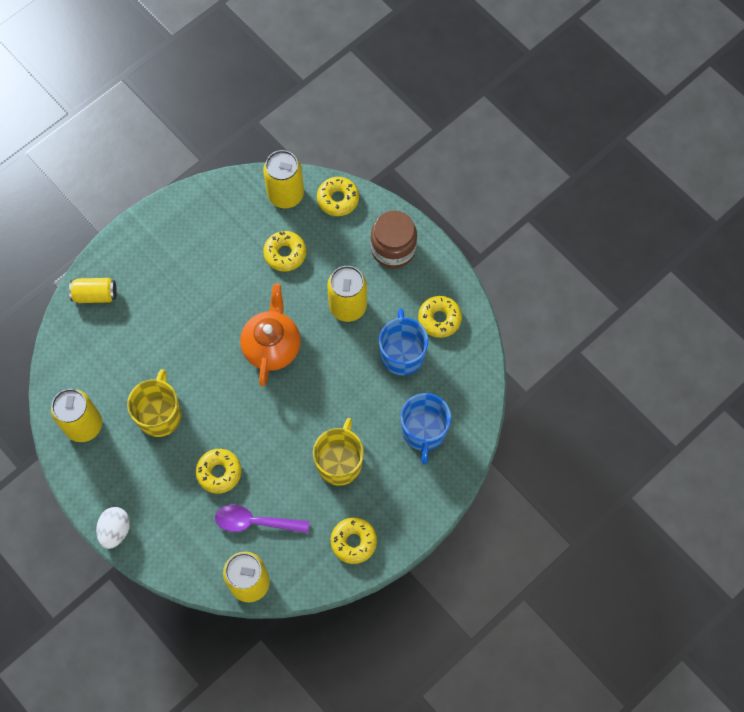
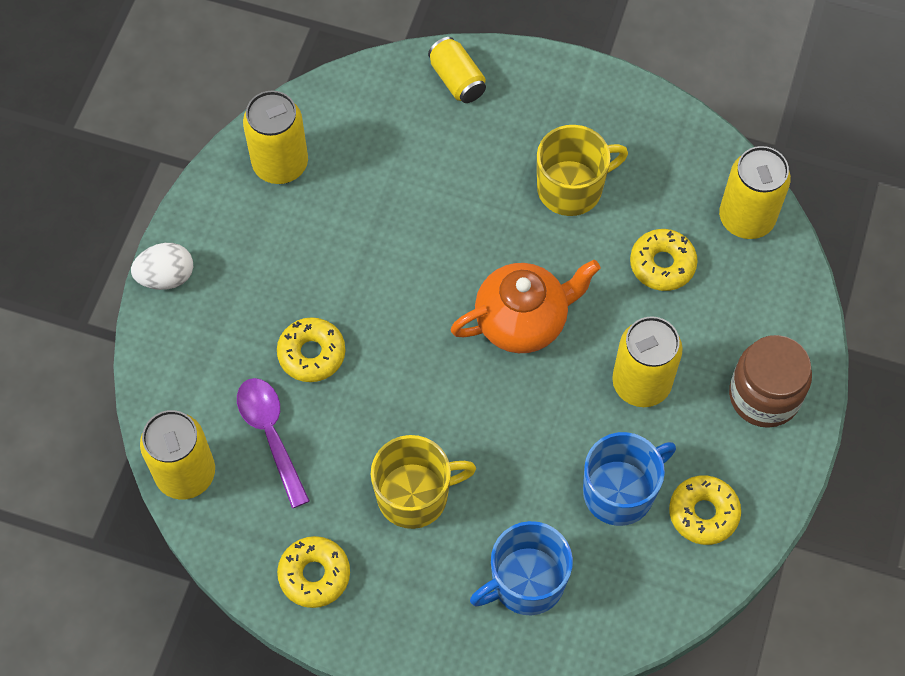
camera: 60 degrees right, 5 degrees down
(159, 414) = (346, 241): yellow mug -> yellow mug (571, 188)
(338, 199) = (786, 285): yellow donut -> none

